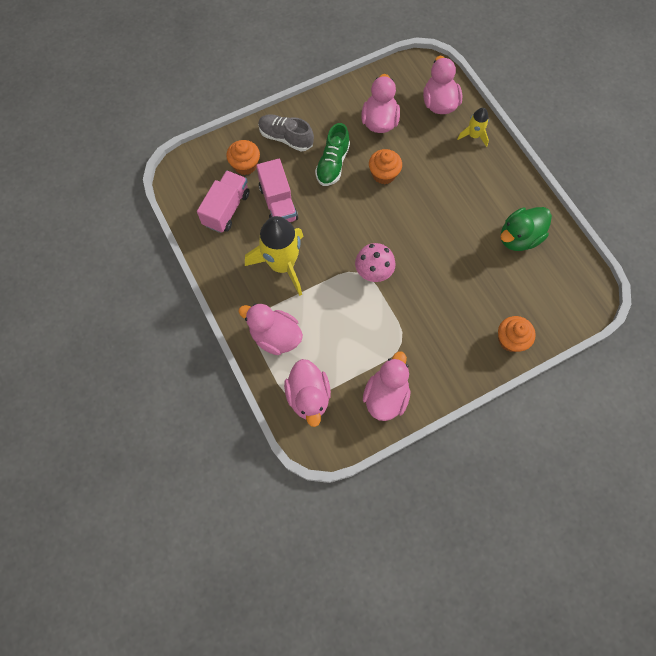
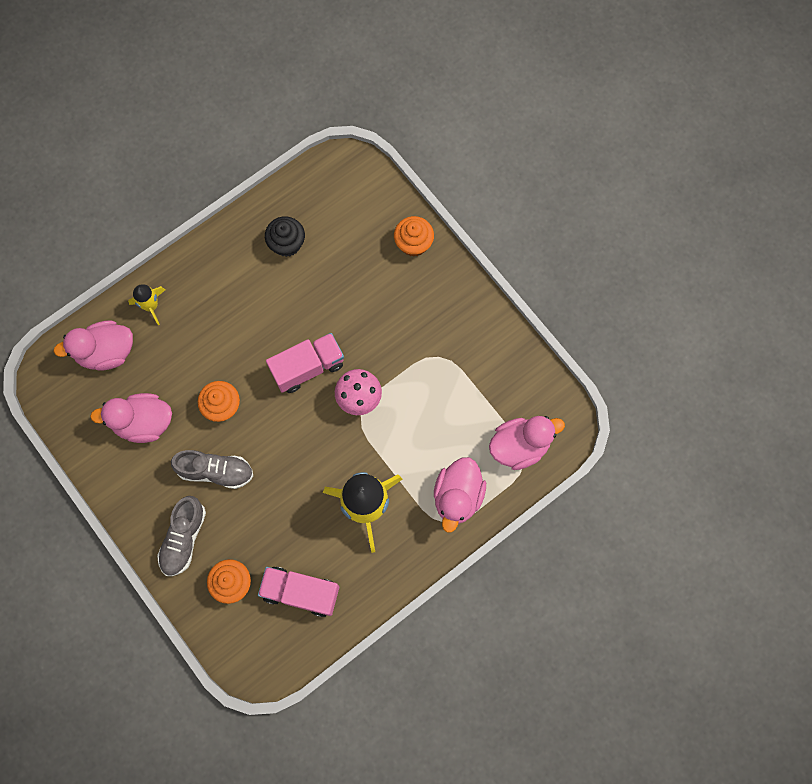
camera: 100 degrees left, 5 degrees up
(278, 203) = (282, 528): pink truck -> pink truck (308, 367)
(332, 164) = (215, 471): green shoe -> grey shoe
(386, 396) = (502, 364): pink duck -> none
(519, 238) = (287, 243): green duck -> black cupcake

